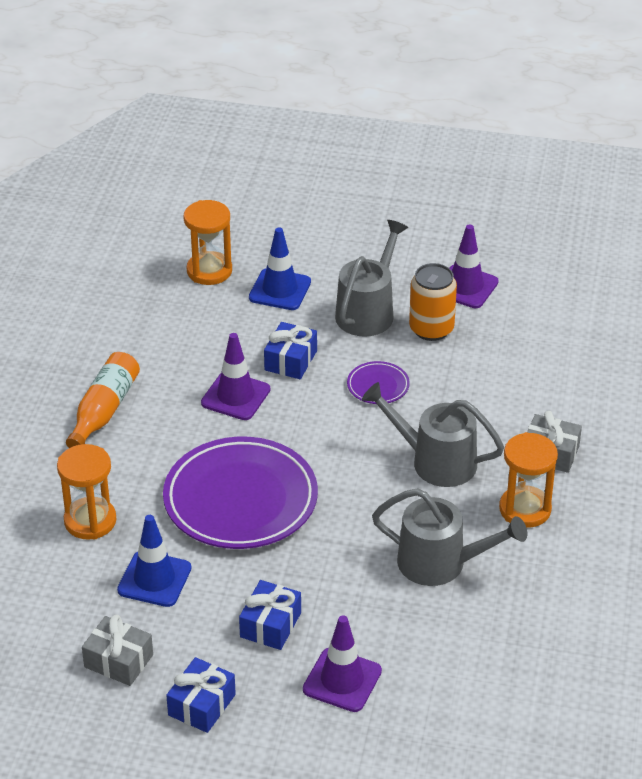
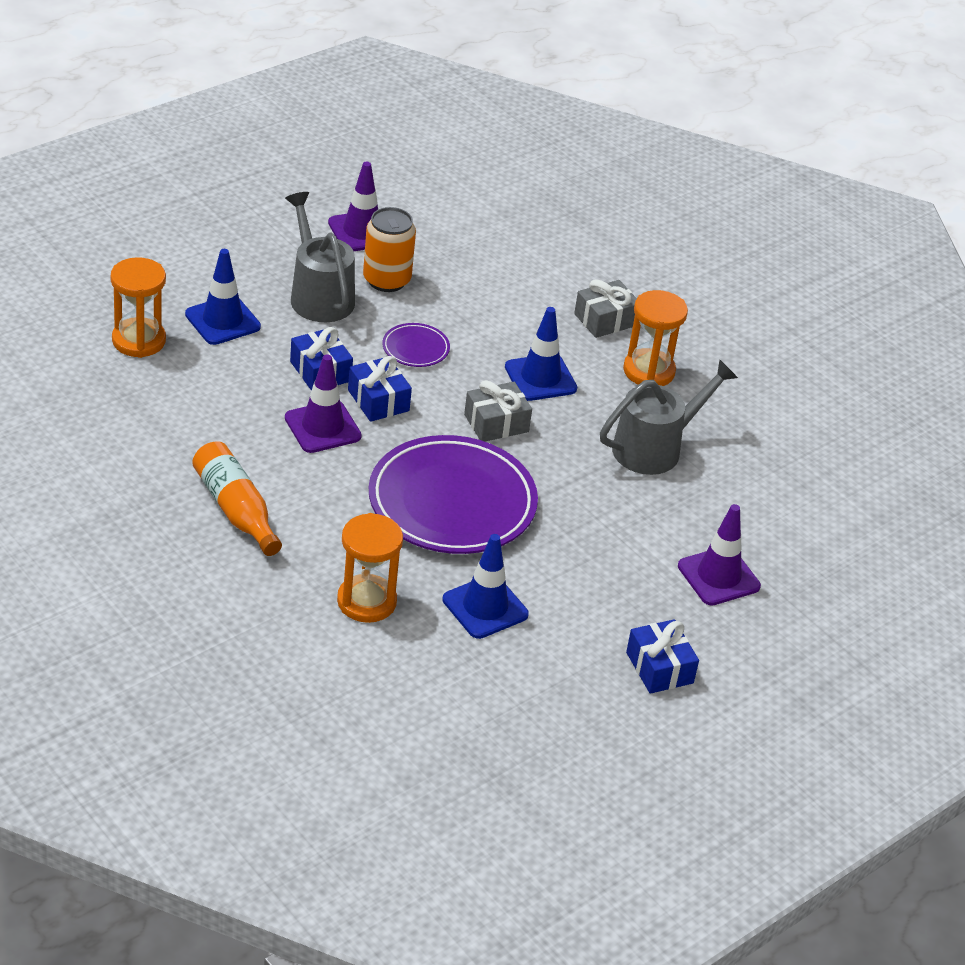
camera: 55 degrees left, 0 degrees up
(118, 661) = (556, 685): grey gift -> grey gift (496, 423)
(270, 625) = (615, 576): blue gift -> blue gift (378, 400)
(435, 461) = (540, 378): grey watering can -> blue traffic cone

